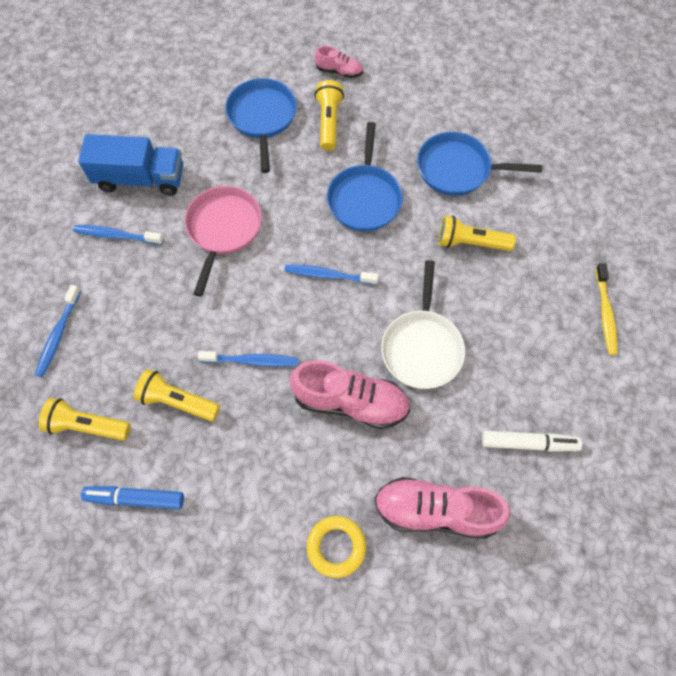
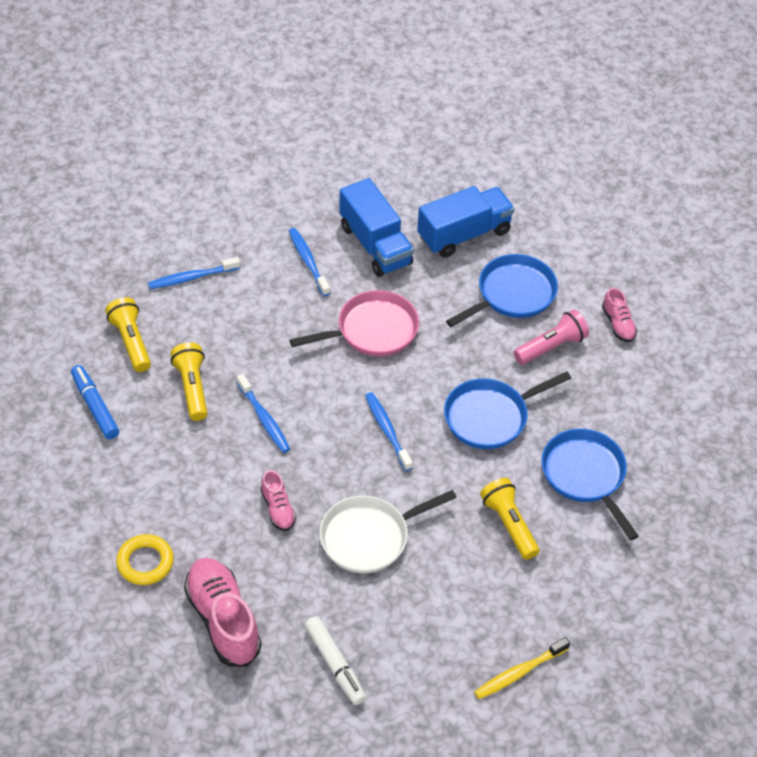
camera: 55 degrees right, 15 degrees down
(180, 115) = (464, 234): none -> blue truck
(328, 122) = (551, 346): yellow flashlight -> pink flashlight
(350, 402) = (278, 509): pink shoe -> pink shoe, size x0.52

